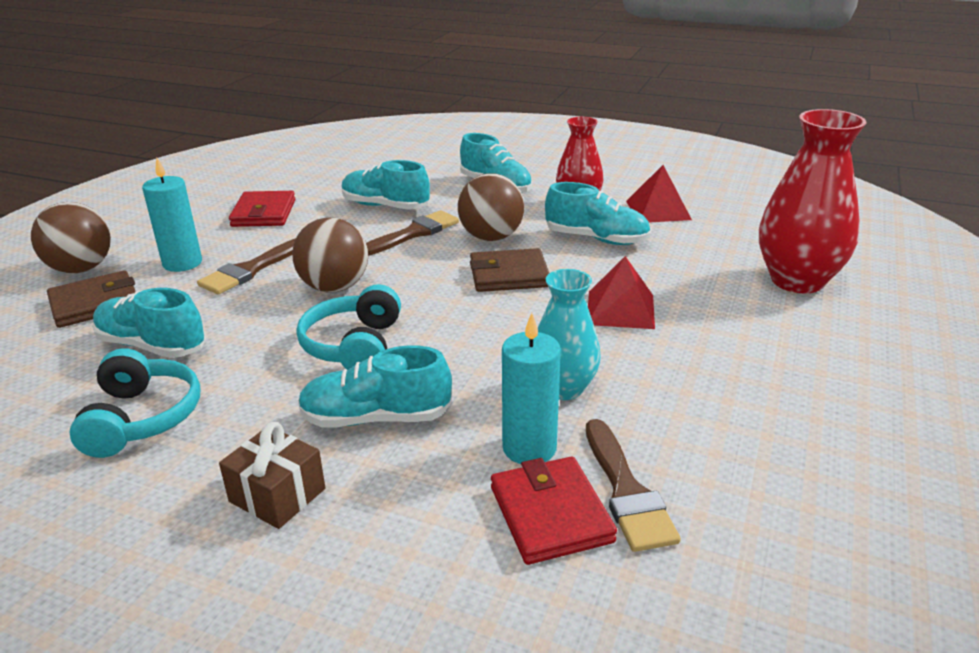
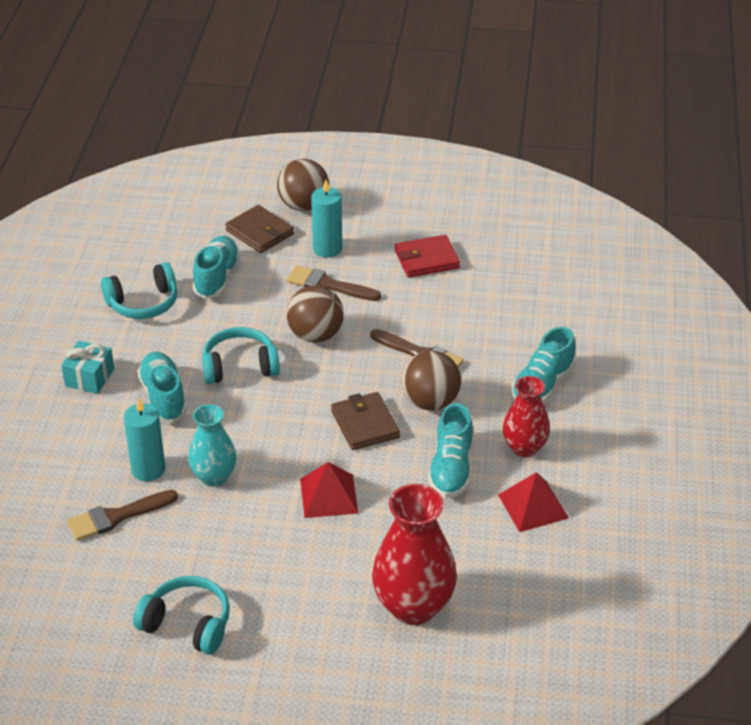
camera: 75 degrees right, 10 degrees up
(277, 495) = (89, 377): brown gift -> turquoise gift
(385, 206) = (468, 324): turquoise shoe -> none
(550, 514) = (92, 487): red wallet -> none
(850, 439) = (187, 624): none -> turquoise headphones

